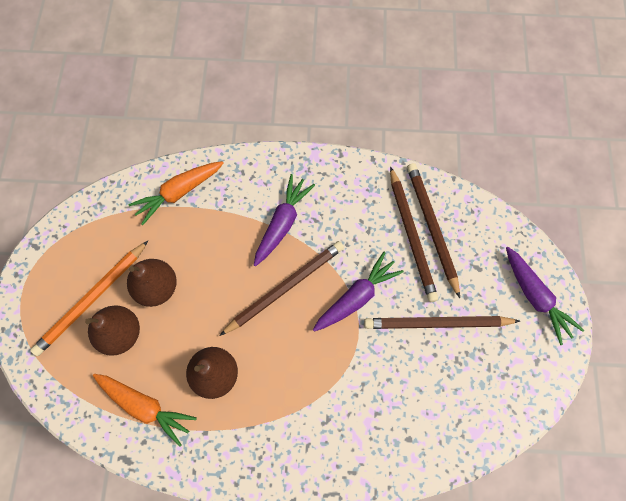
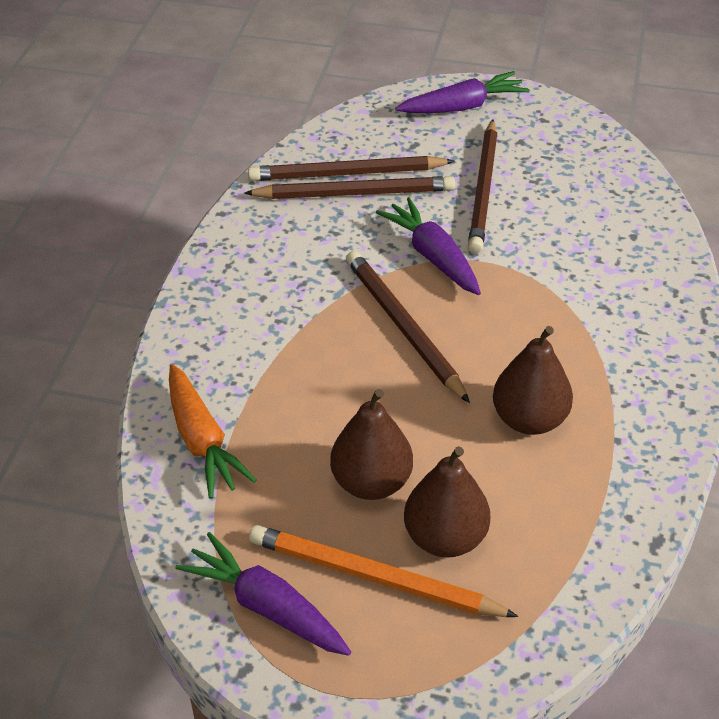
camera: 80 degrees left, 25 degrees down
(92, 299) = (374, 577): orange pencil -> orange pencil turned 150 degrees clockwise
(145, 406) = (572, 511): orange carrot -> none
(282, 223) = (297, 319): purple carrot -> purple carrot (266, 606)

